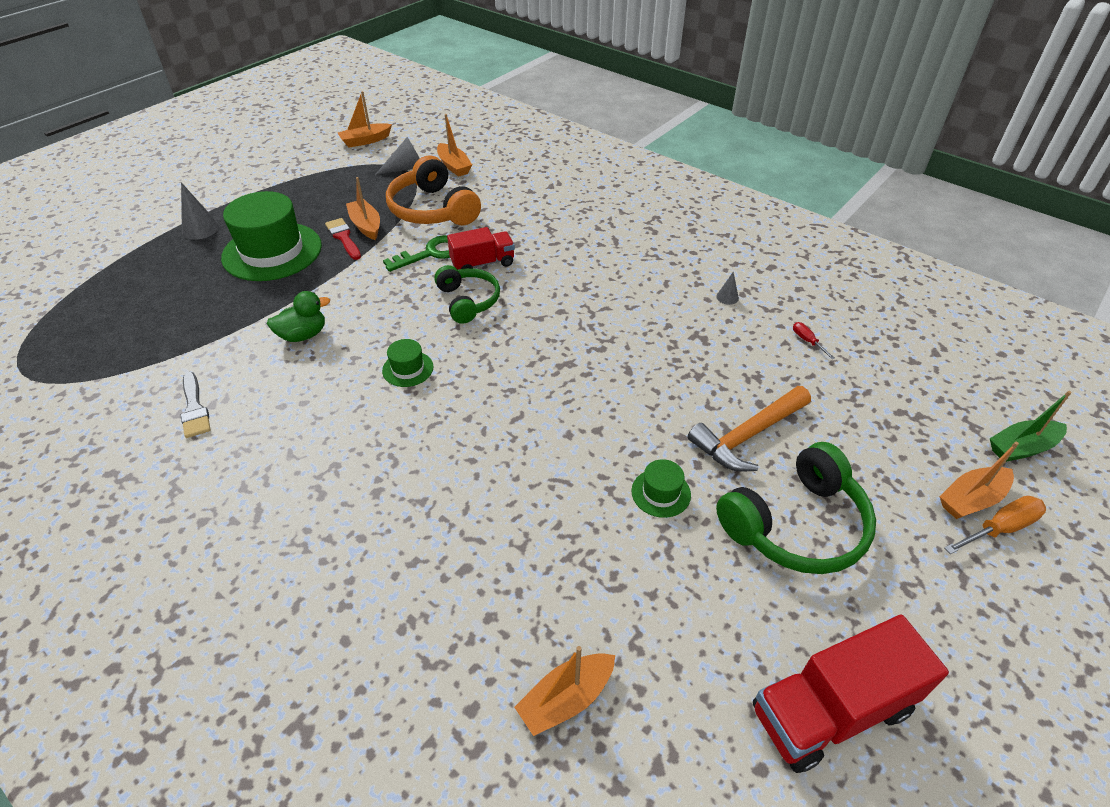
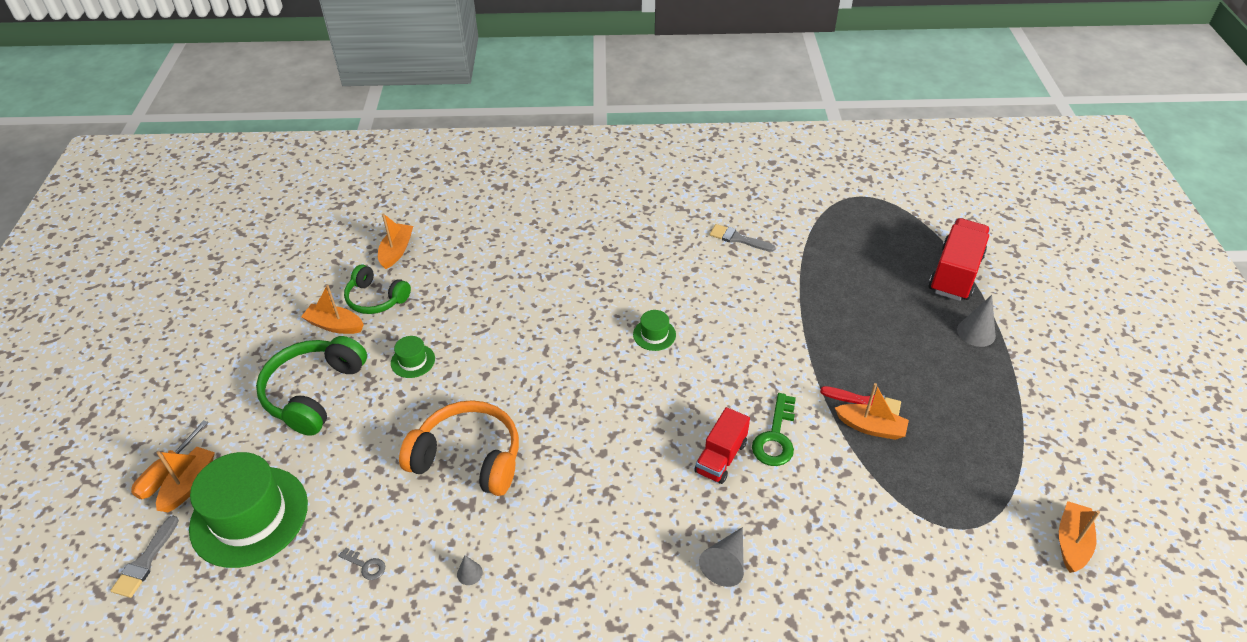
camera: 140 degrees right, 0 degrees up
(272, 251) = (890, 352): green hat -> green hat (249, 516)
(303, 335) = (754, 311): green duck -> none
(405, 168) = (962, 529): grey cone -> grey cone (726, 563)
(432, 210) = (849, 489): orange headphones -> orange headphones (468, 458)
(454, 166) = (926, 573): orange boat -> orange boat (335, 325)
(468, 301) = (684, 412): green headphones -> green headphones (376, 298)
(748, 435) = (375, 435): orange hammer -> none
(807, 341) = (366, 566): red screwdriver -> grey key
(831, 710) = (263, 314): red truck -> red truck (955, 274)
(1021, 448) = (145, 562): green boat -> grey brush

